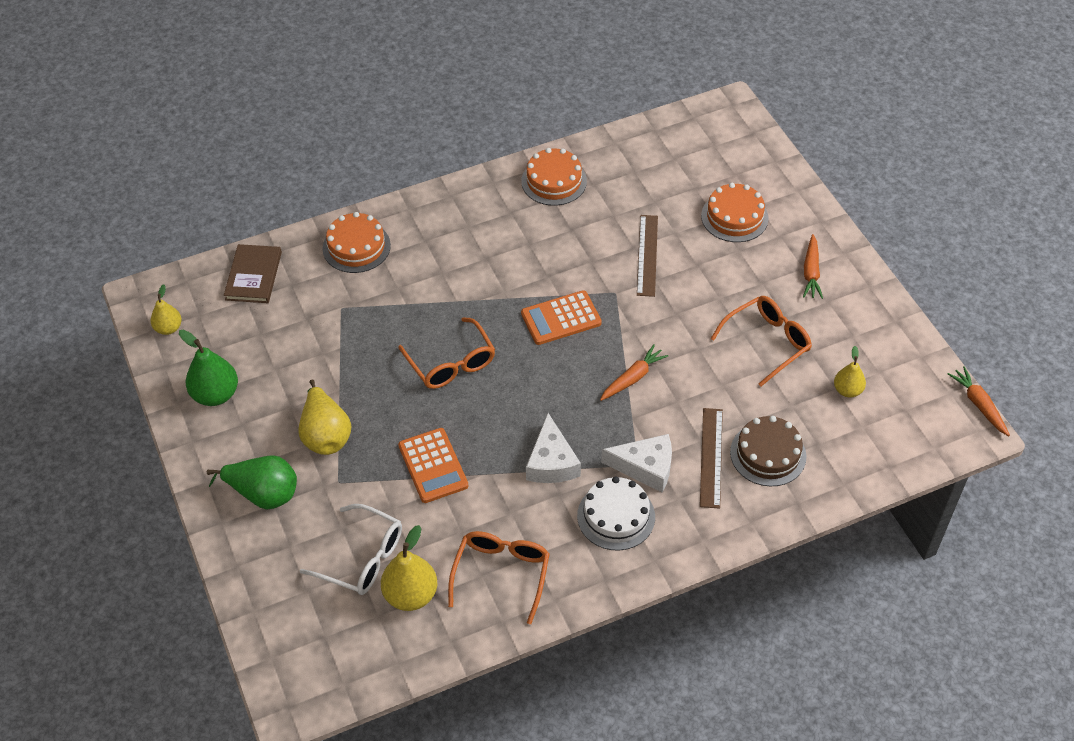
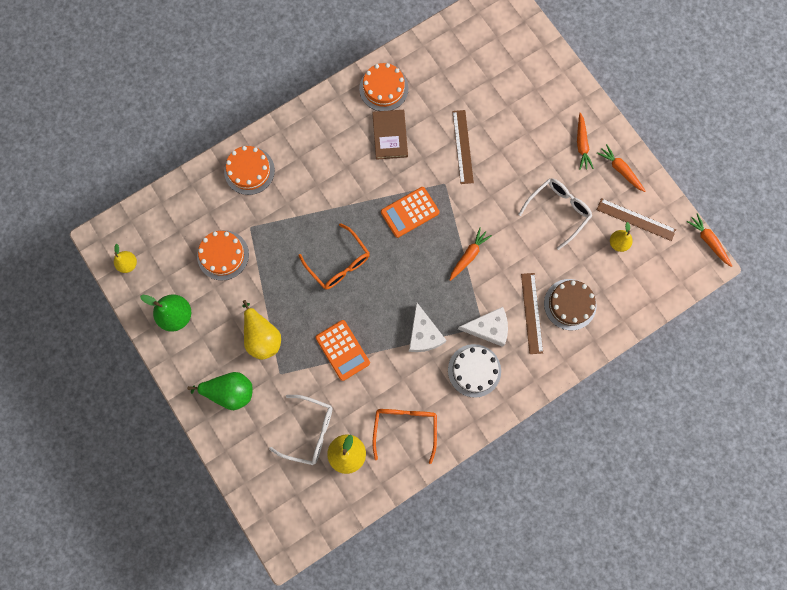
camera: 10 degrees left, 25 degrees up
(254, 276) = (179, 208): brown book -> brown book (390, 135)
(734, 217) = (521, 102): orange cake -> orange cake (223, 255)
(767, 342) = (558, 211): orange glasses -> white glasses
(861, 307) = (620, 170): none -> orange carrot
(876, 366) = (636, 219): none -> brown ruler

